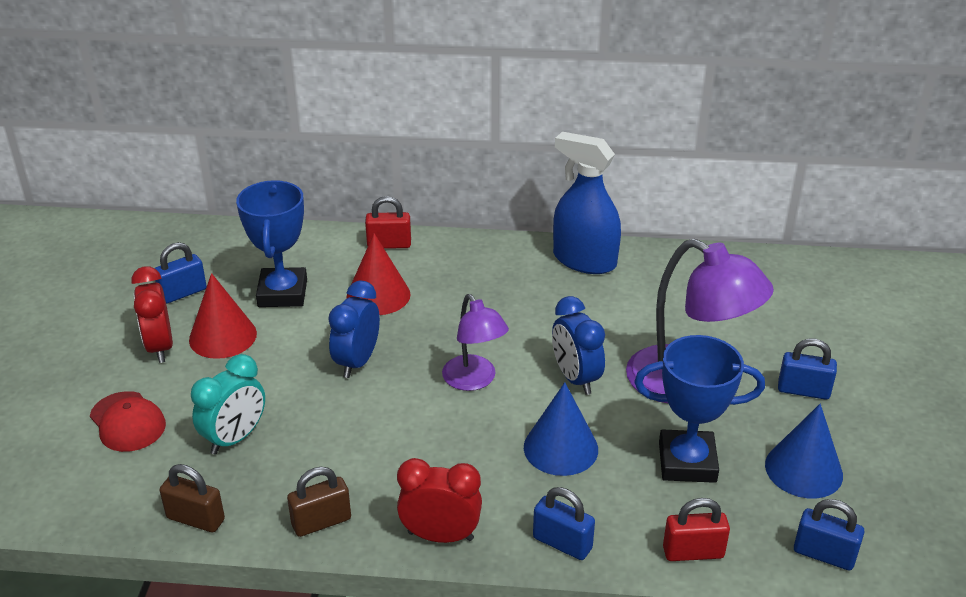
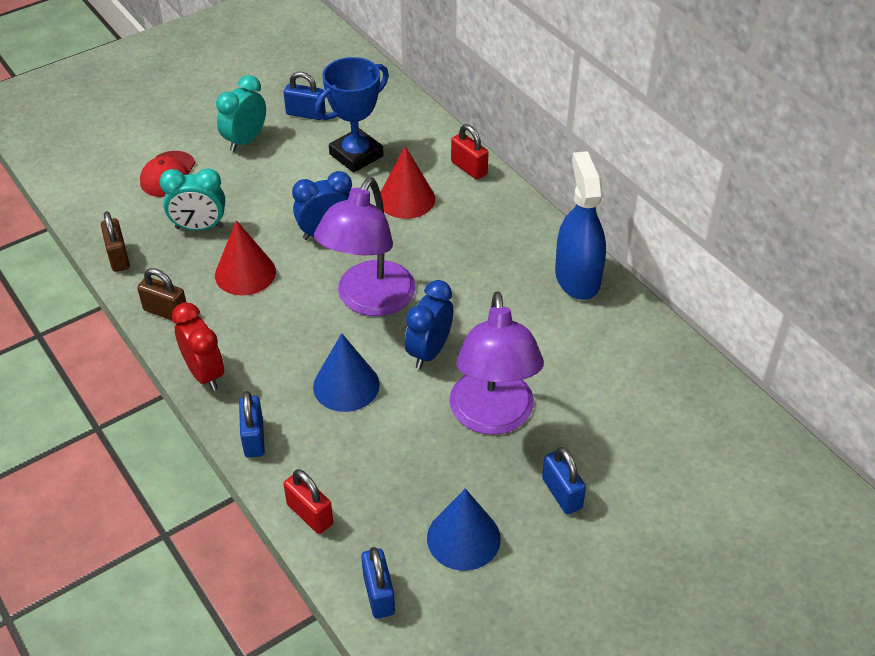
camera: 50 degrees right, 10 degrees up
(160, 347) = (245, 140): red clock -> turquoise clock
(223, 336) = (284, 159): red cone -> red cone (245, 273)
(474, 380) = (369, 301): purple lamp -> purple lamp, size x1.63
(687, 462) = (401, 463): blue trophy -> none

